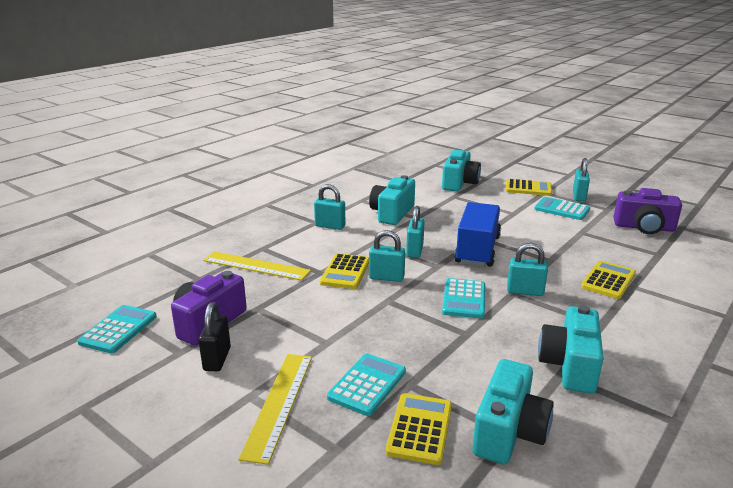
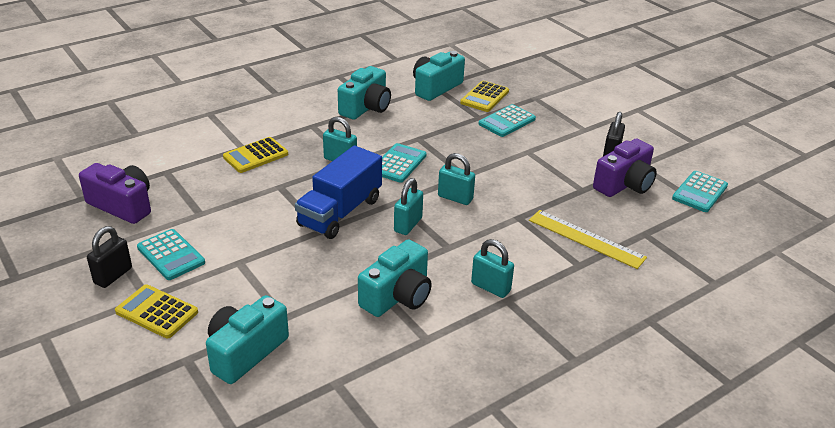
camera: 165 degrees left, 10 degrees up
(279, 403) = (566, 122): yellow ruler -> none
(345, 272) = (493, 212): yellow calculator -> none
(579, 197) = (113, 276): turquoise padlock -> black padlock

